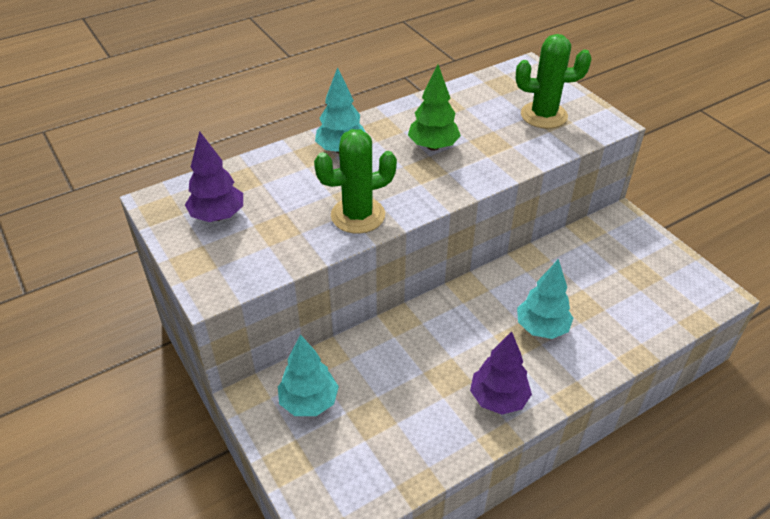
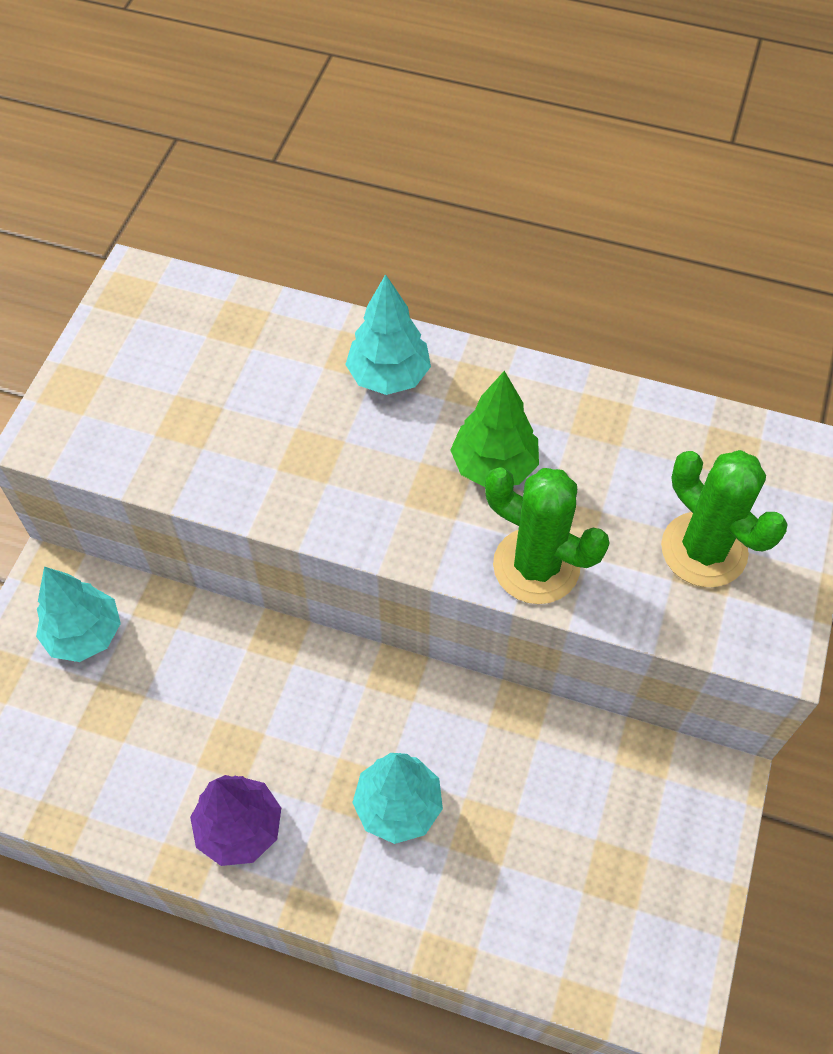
camera: 50 degrees right, 15 degrees up
(218, 216) = (160, 351): purple tree -> none
(358, 215) = (281, 481): green cactus -> green cactus (536, 566)

